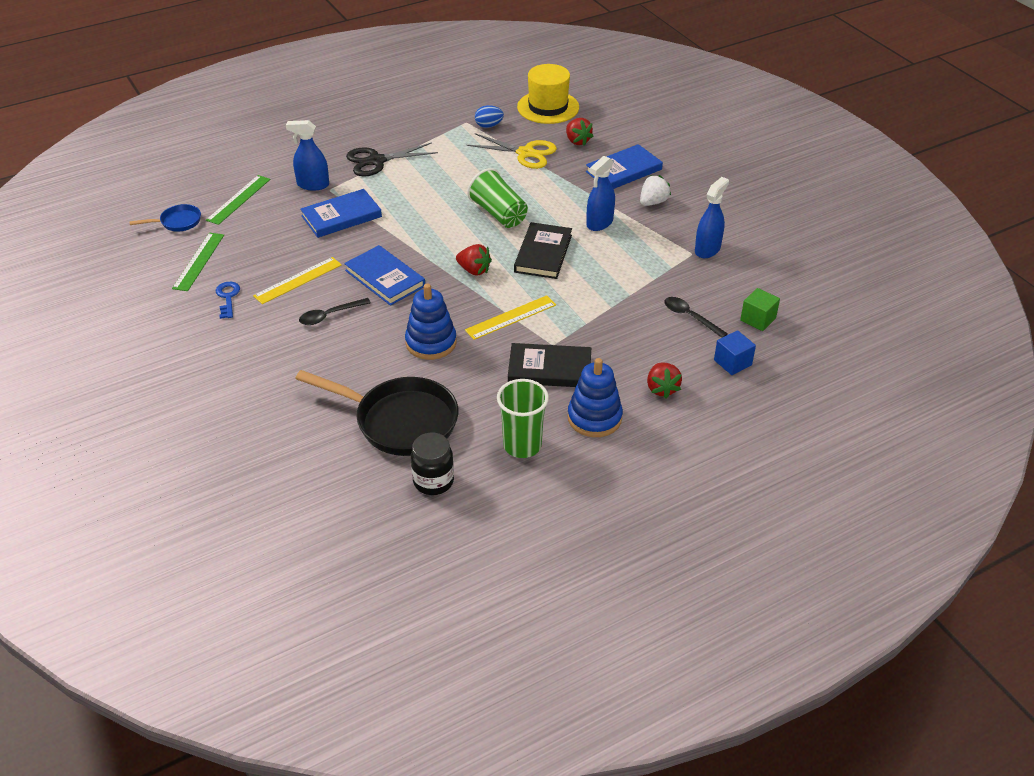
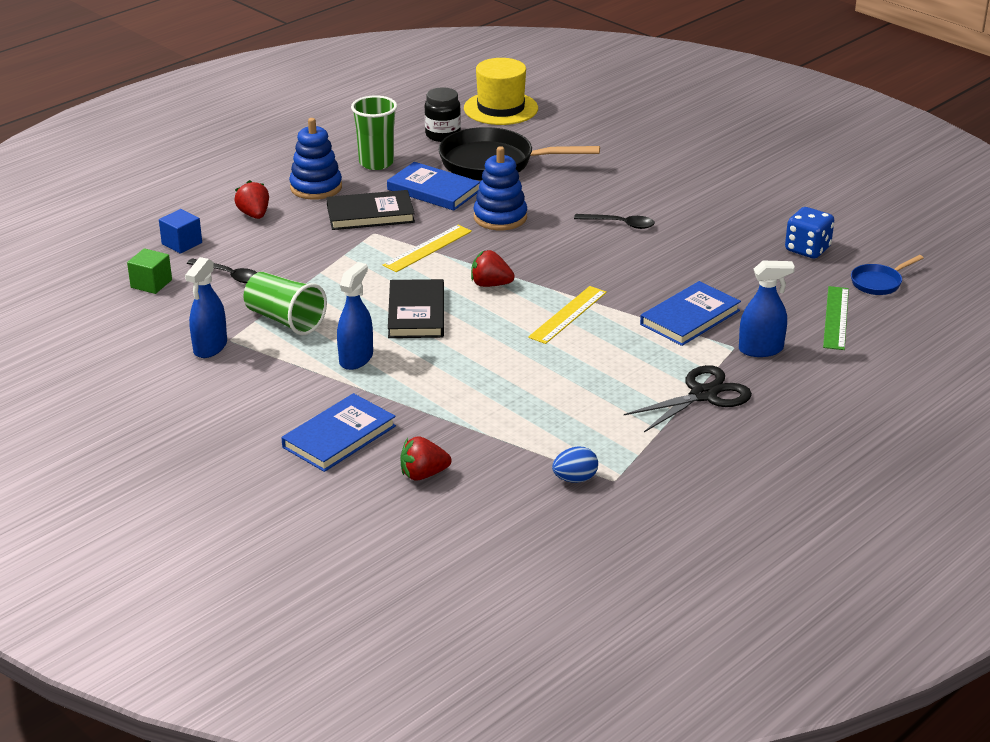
camera: 165 degrees right, 10 degrees down
(199, 261) = (807, 249): green ruler -> blue dice
(228, 297) = (740, 224): blue key -> none
(298, 280) = (681, 248): yellow ruler -> yellow ruler (568, 314)
(330, 315) = (620, 224): black spoon -> black spoon turned 60 degrees clockwise
(385, 278) = (587, 263): blue book -> blue book (433, 190)
(499, 214) = (493, 350): green cup -> green cup (285, 320)
(525, 153) = (495, 441): yellow scissors -> none
(548, 107) = (494, 531): yellow hat -> yellow hat (500, 108)
(577, 141) = (423, 474): red strawberry -> red strawberry turned 60 degrees counterclockwise
(653, 202) = (288, 396): white strawberry -> none

